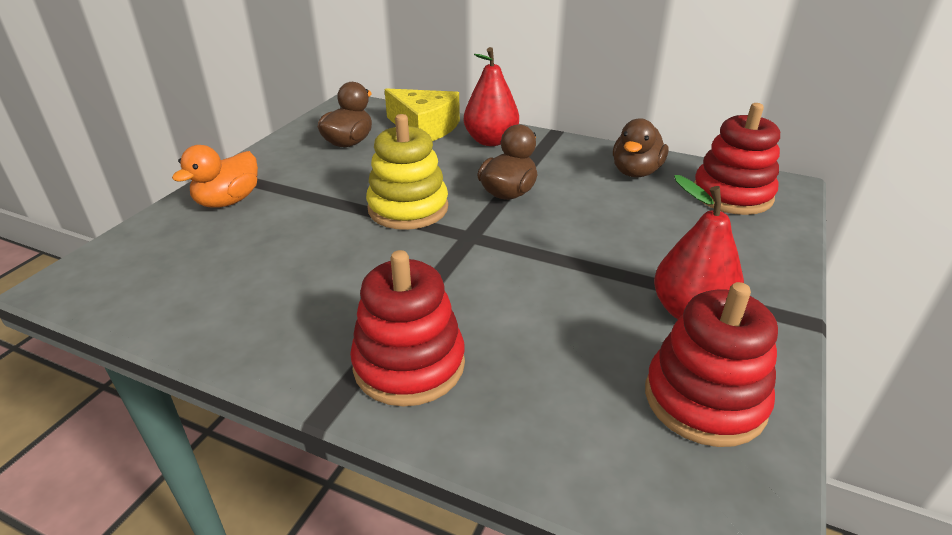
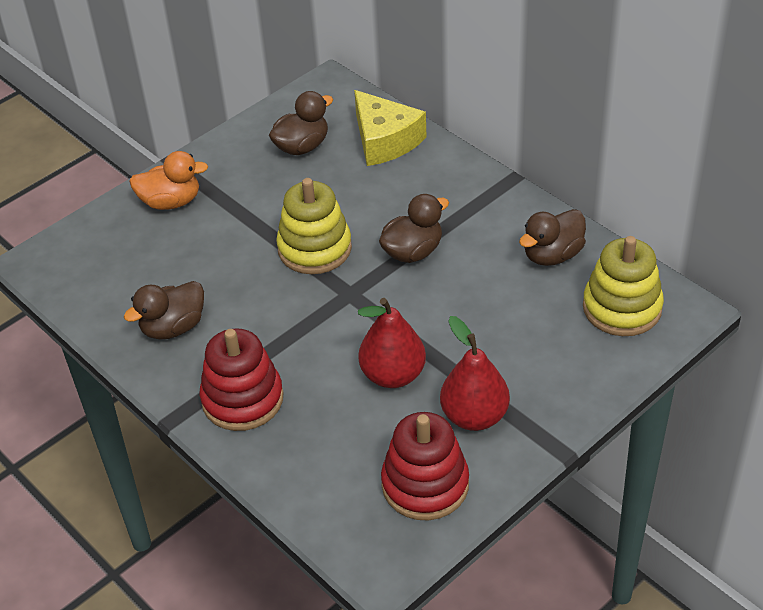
camera: 25 degrees right, 10 degrees up
(228, 201) = (171, 202): orange duck -> orange duck turned 150 degrees counterclockwise
(278, 309) = (173, 327): none -> brown duck
(490, 141) = (439, 176): red pear -> red pear (393, 375)
(732, 195) = (622, 308): red stacking toy -> yellow stacking toy

